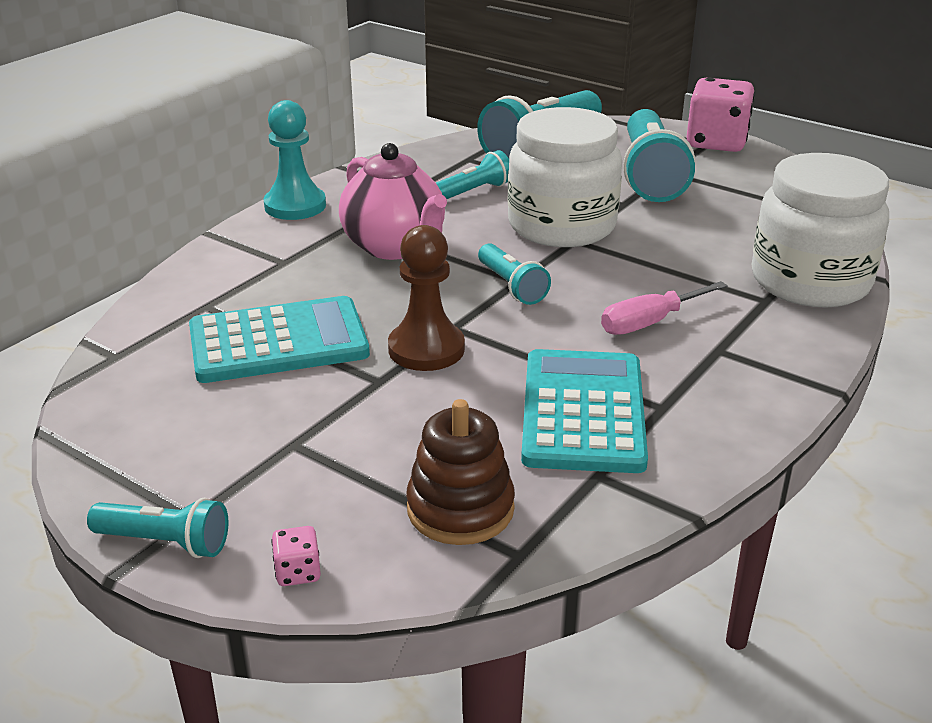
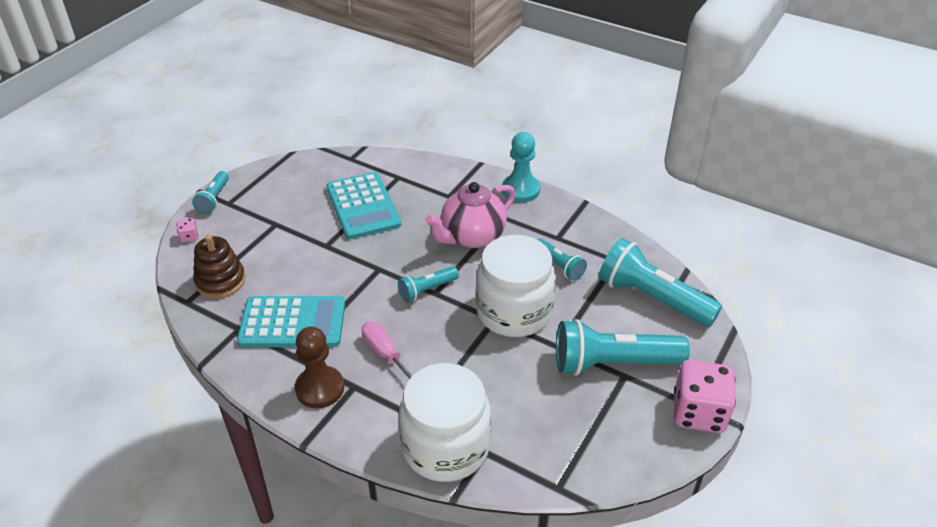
camera: 85 degrees right, 10 degrees up
(426, 349) = (355, 259): brown pawn -> brown pawn (320, 388)

